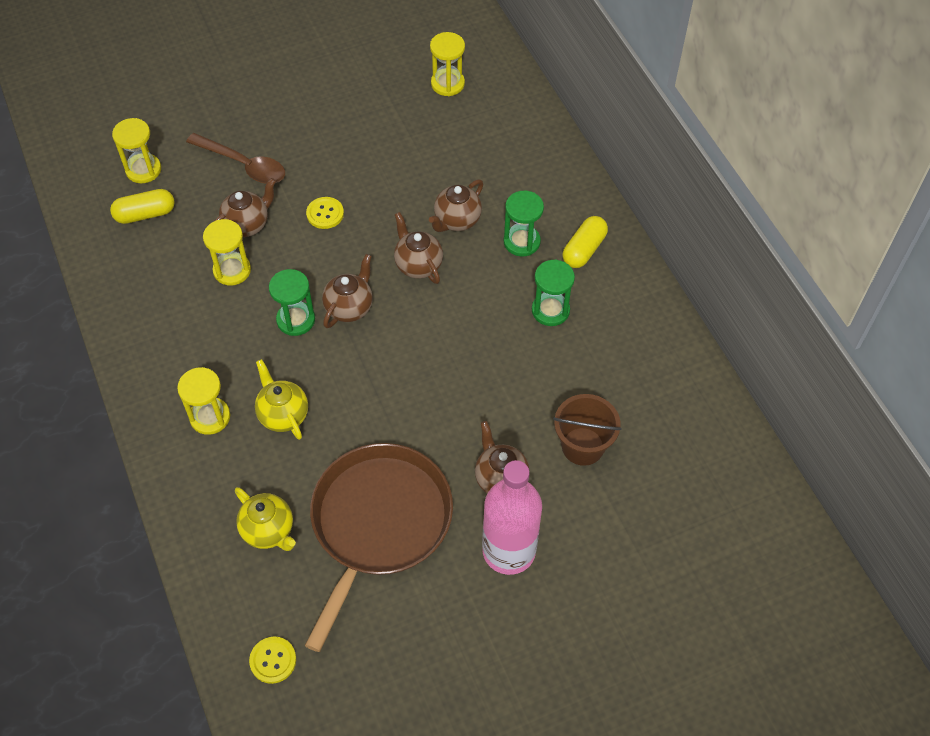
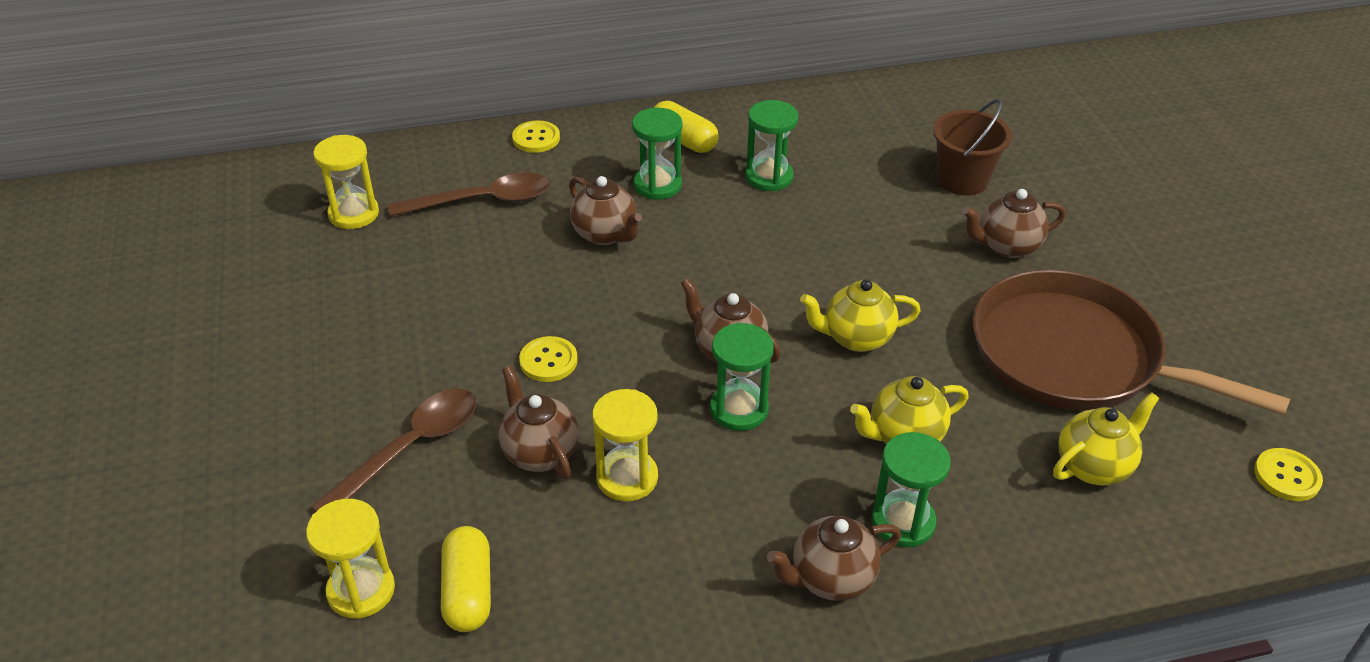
camera: 80 degrees left, 15 degrees down
(210, 417) = (903, 522): yellow hourglass -> green hourglass
(374, 381) = (856, 338): none -> yellow teapot
(418, 265) = (670, 277): brown teapot -> brown teapot (831, 579)
(478, 146) = (483, 201): none -> brown spoon
(509, 551) = (1102, 252): pink bottle -> none
(559, 160) = (536, 138): none -> yellow button

